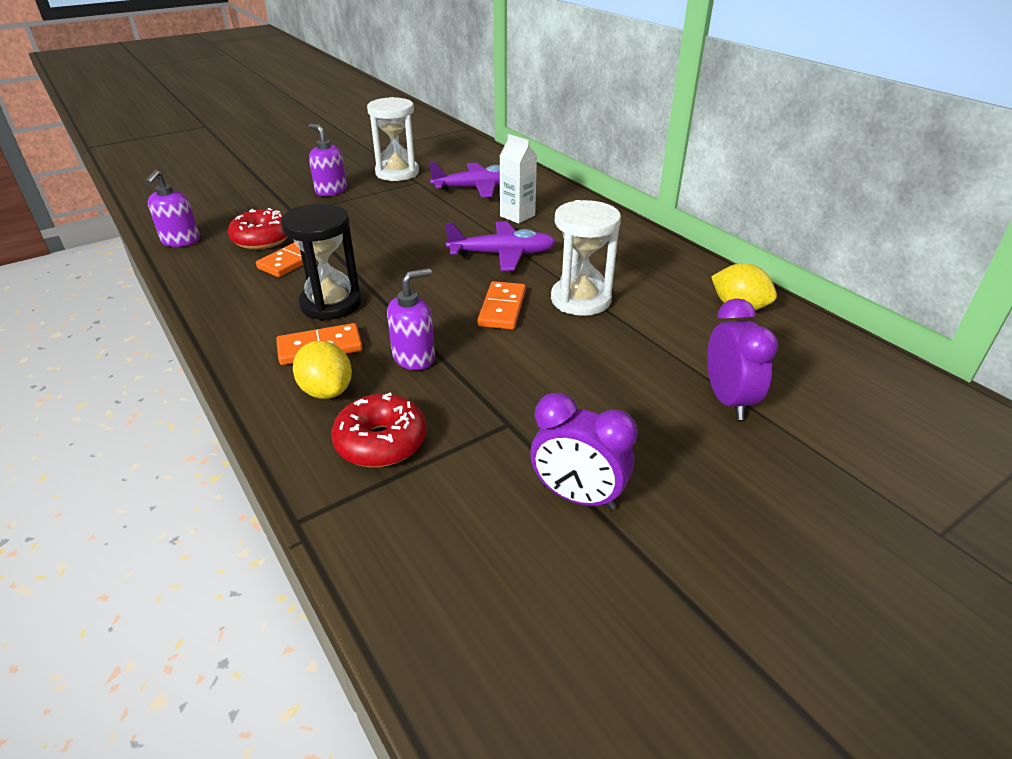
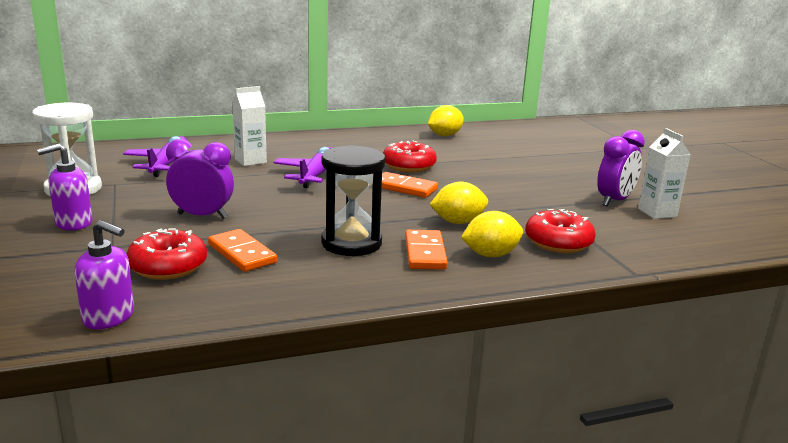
camera: 75 degrees left, 15 degrees down
(414, 357) = (458, 222): purple soap dispenser -> yellow lemon
(553, 552) = (657, 212): none -> white carton
(580, 300) = (408, 166): white hourglass -> red donut
(728, 400) = (537, 157): purple clock -> purple clock (202, 216)

